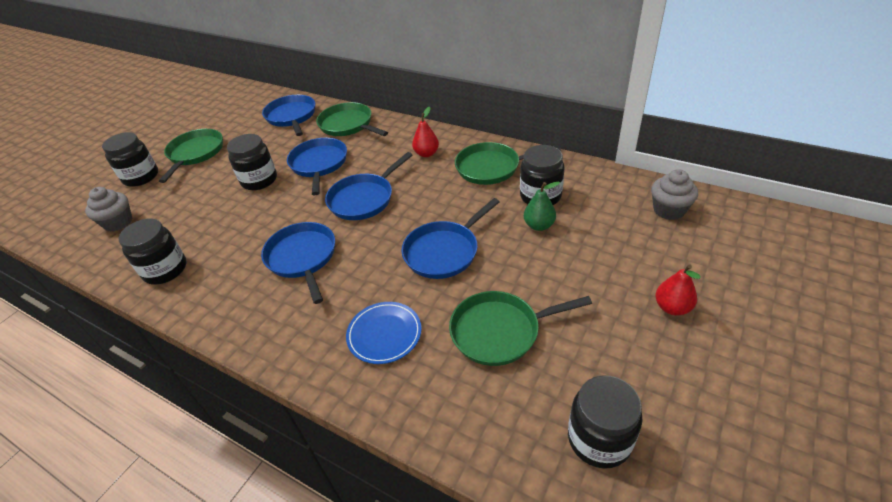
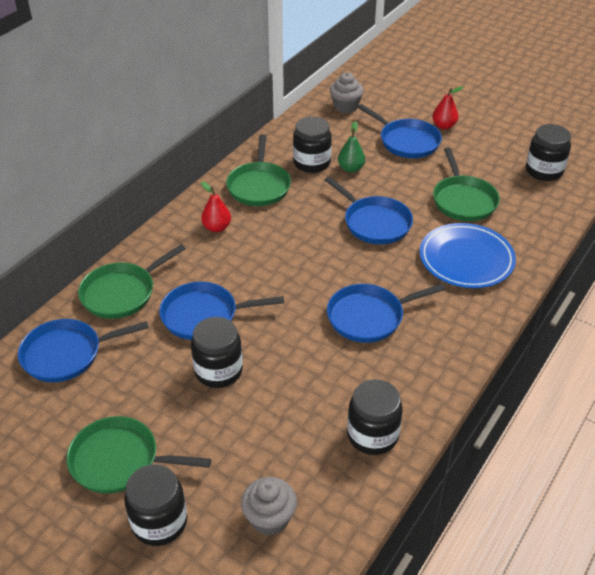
camera: 90 degrees left, 0 degrees up
(363, 199) = (284, 275): blue pan -> blue pan (407, 141)
(384, 334) = (466, 259): blue plate -> blue plate, size x1.53

